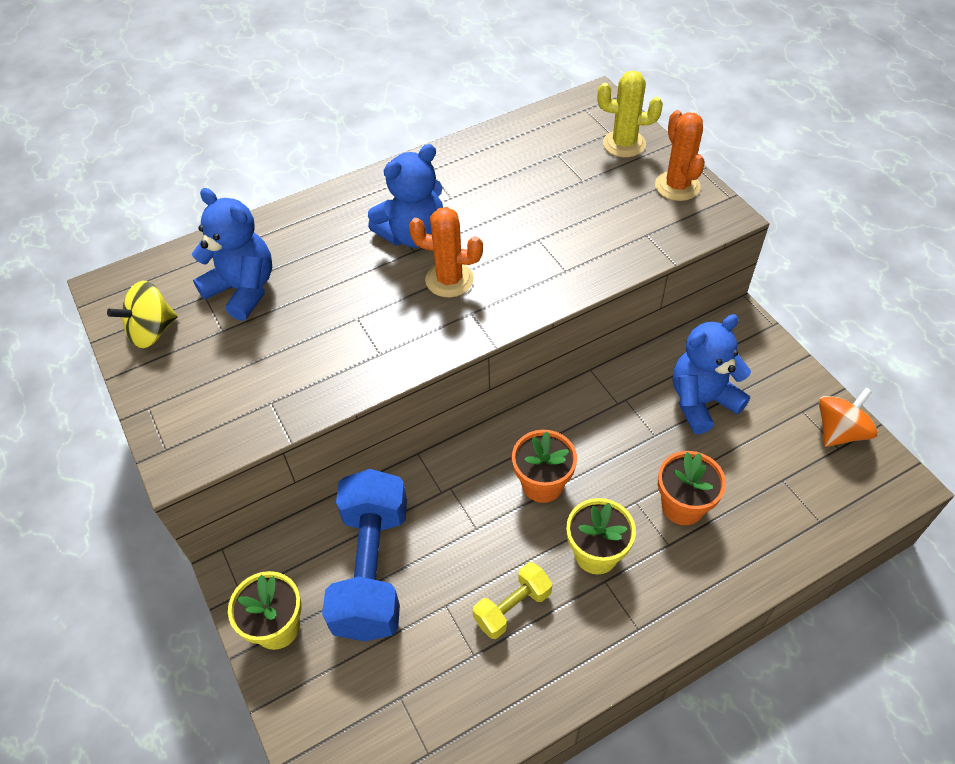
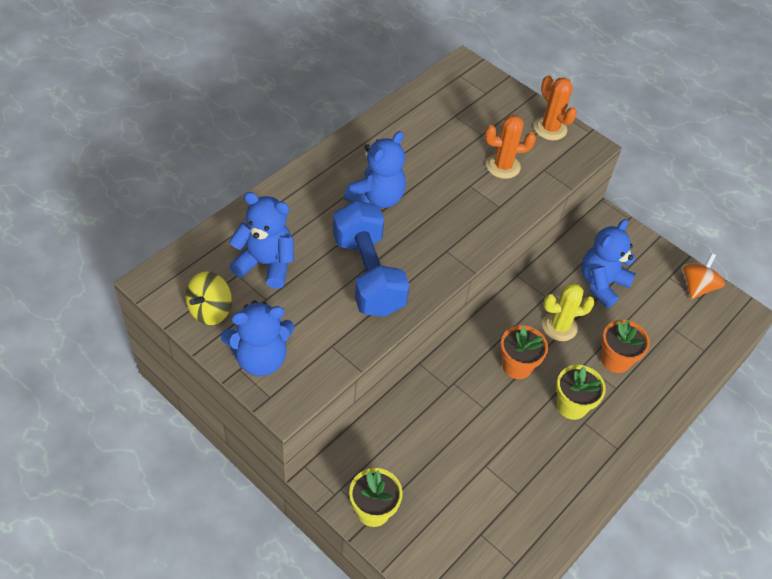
camera: 25 degrees left, 0 degrees up
(179, 399) = (260, 358): none -> blue teddy bear
(372, 569) = (423, 453): blue dumbbell -> blue dumbbell (368, 274)
(449, 280) = (419, 228): orange cactus -> orange cactus (503, 166)
(512, 607) = (531, 455): yellow dumbbell -> none
(624, 144) = (500, 100): yellow cactus -> yellow cactus (559, 326)

